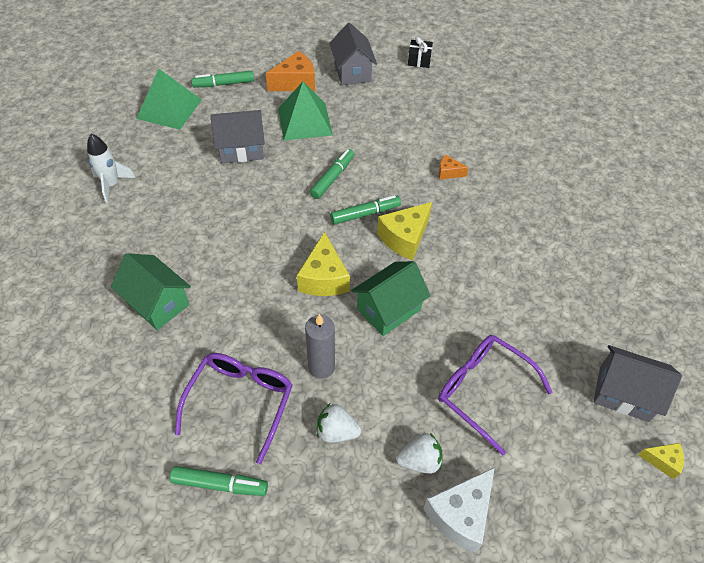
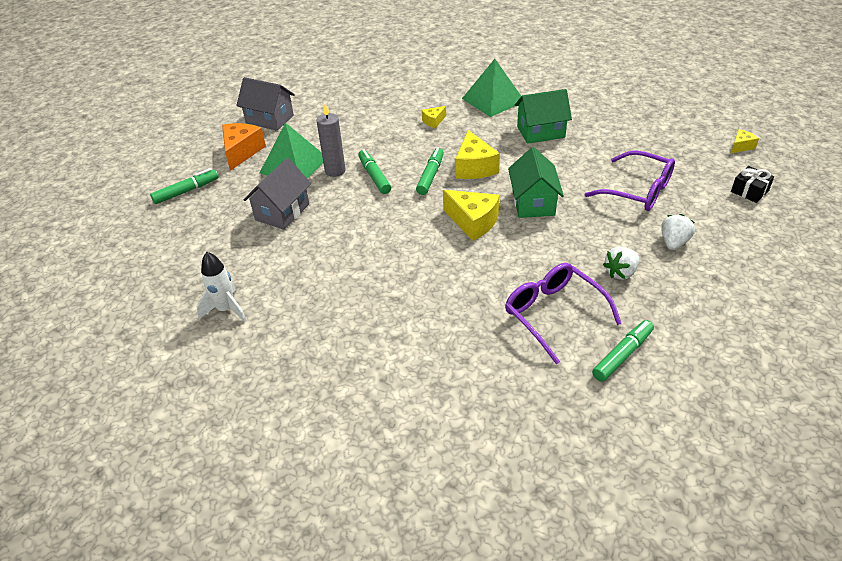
camera: 50 degrees left, 10 degrees down
(157, 303) = (406, 328): green house -> green house (540, 132)
(169, 109) = (172, 236): green pyramid -> green pyramid (493, 100)
(224, 84) = (186, 191): green marker -> green marker turned 150 degrees counterclockwise
(321, 367) = (557, 257): grey candle -> grey candle (335, 171)
(419, 60) = (301, 84): black gift -> black gift (749, 191)
(448, 172) = (433, 121): orange cheese -> yellow cheese
(460, 514) = (726, 242): white cheese -> none
(483, 390) = (638, 191): purple glasses -> purple glasses turned 135 degrees counterclockwise
(623, 393) = (684, 137): grey house -> none

